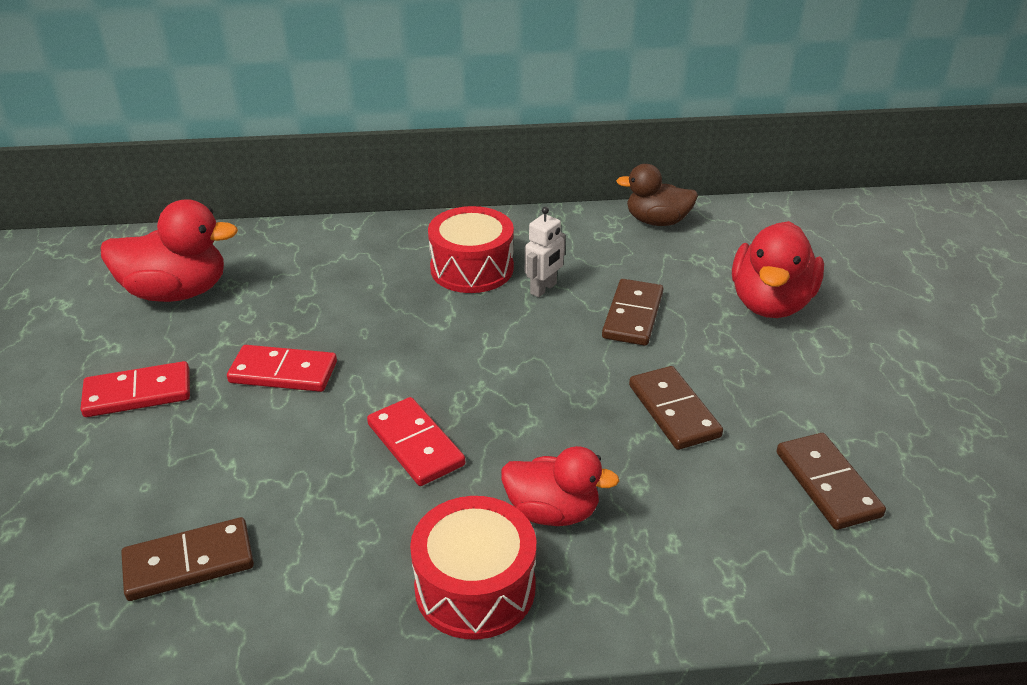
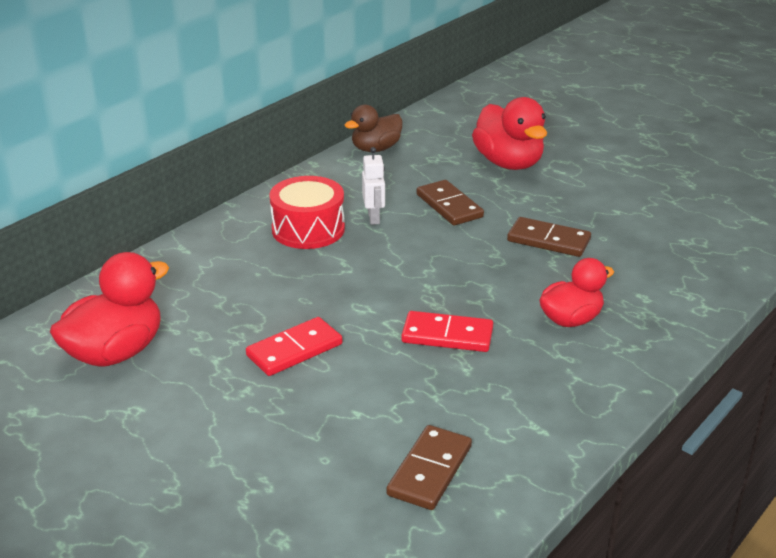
camera: 45 degrees left, 5 degrees down
(138, 393) = (213, 421): red domino -> none
(475, 587) = (593, 374): red drum -> none
(827, 484) = (664, 232): brown domino -> none

